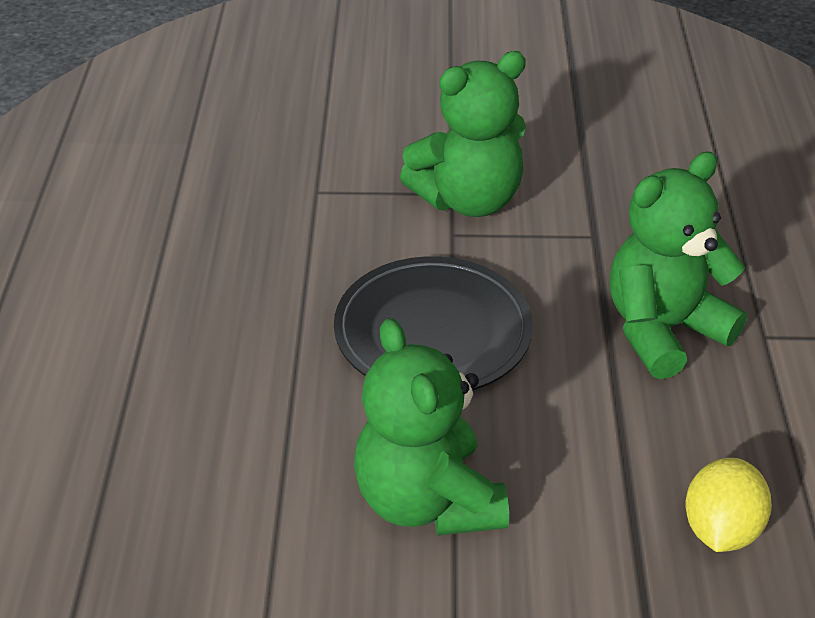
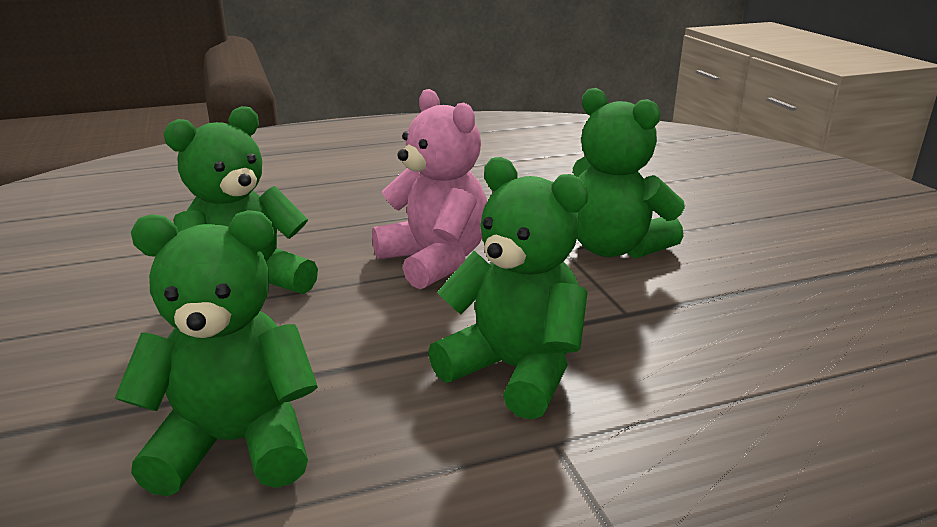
camera: 70 degrees right, 15 degrees down
(433, 332) = (435, 261): black plate -> pink teddy bear
(721, 529) = (235, 443): yellow lemon -> green teddy bear

